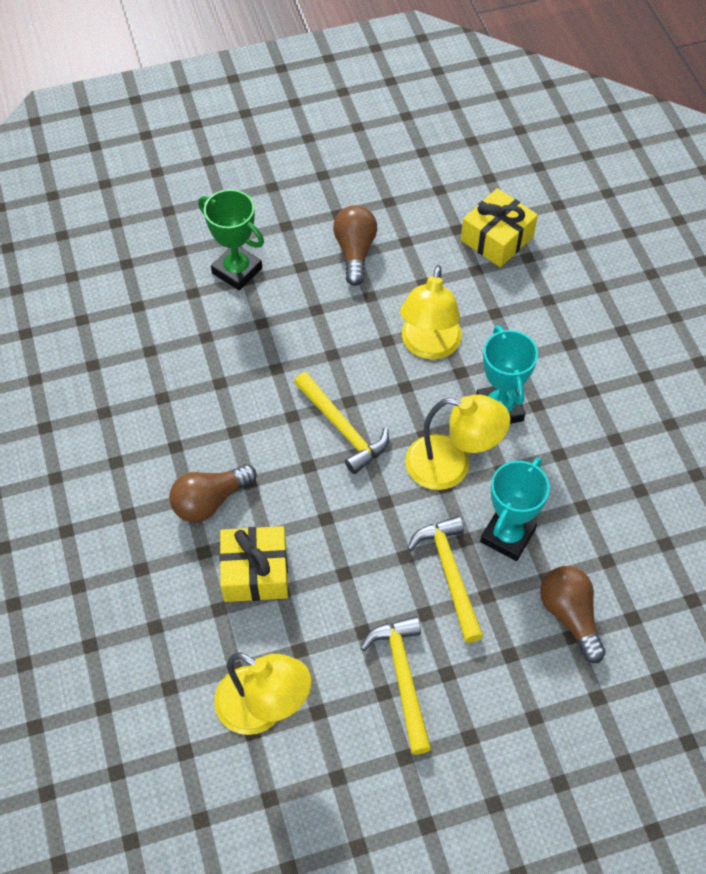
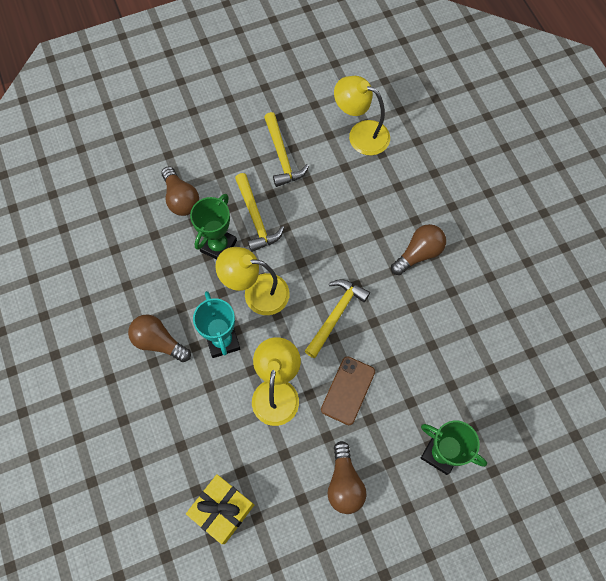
camera: 175 degrees right, 10 degrees up
(255, 572) = (379, 210): yellow gift -> none
(338, 340) = (348, 390): none -> brown phone
(342, 428) = (336, 315): yellow hammer -> yellow hammer turned 75 degrees clockwise
(507, 536) = (218, 246): turquoise trophy -> green trophy
(586, 413) = (159, 342): none -> brown light bulb

